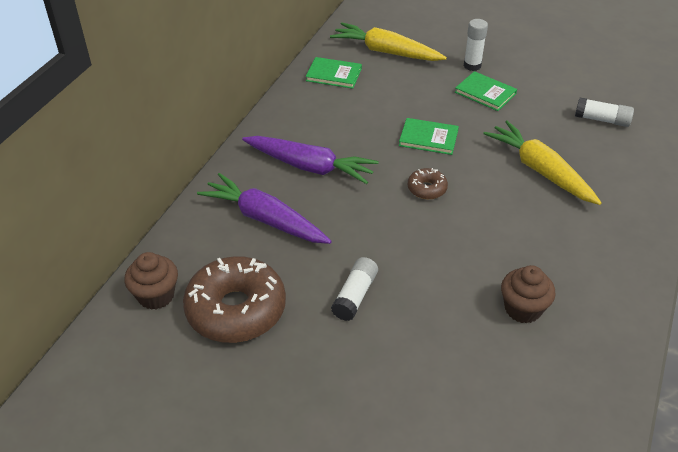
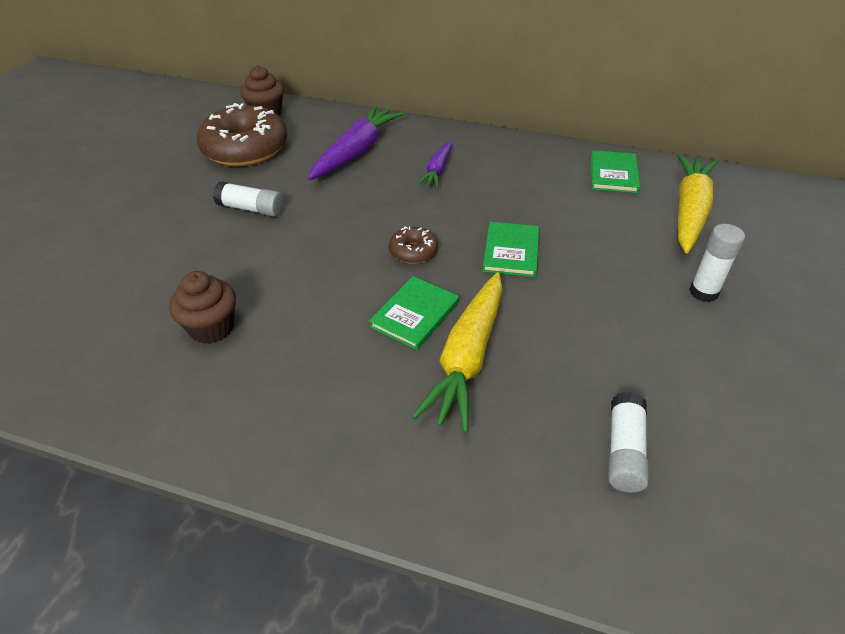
camera: 85 degrees right, 0 degrees up
(310, 167) = (437, 170): purple carrot -> purple carrot, size x0.56
(485, 93) = (637, 305): green book -> green book (415, 314)
(540, 170) = (467, 358): yellow carrot -> yellow carrot turned 150 degrees clockwise

